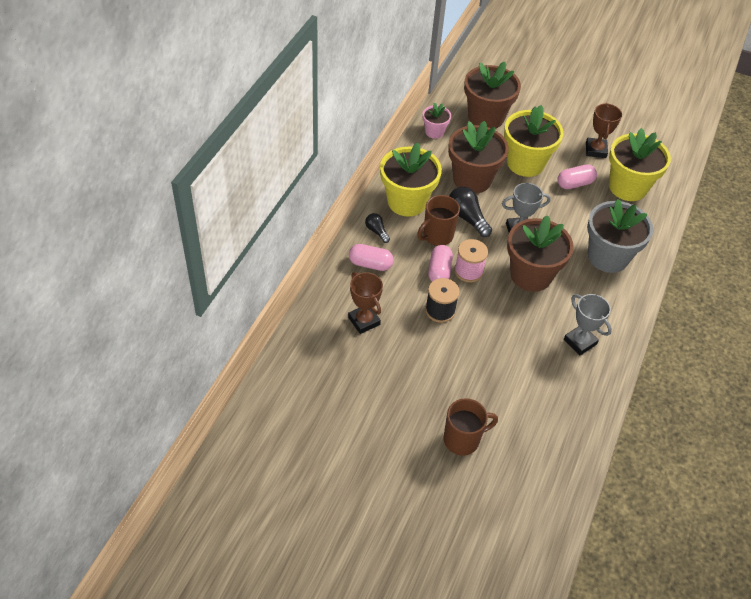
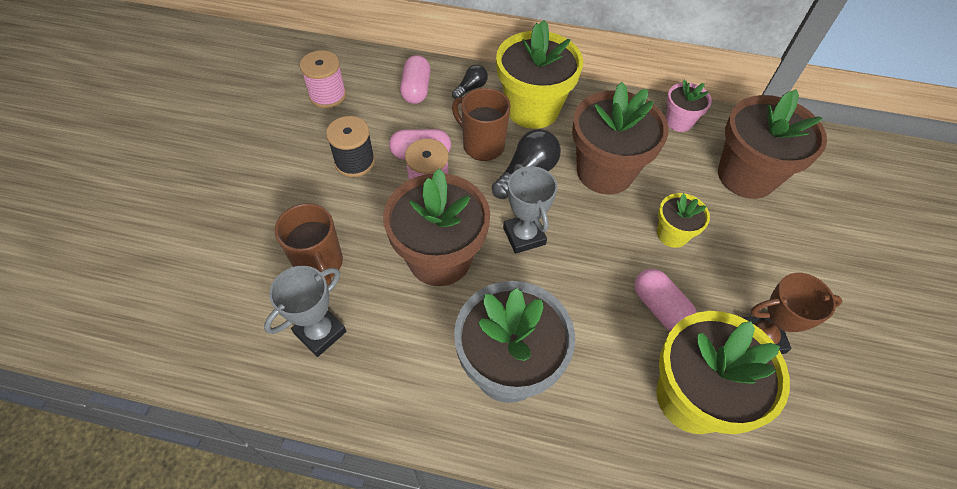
camera: 80 degrees right, 5 degrees up
(364, 321) = (327, 95): brown trophy -> pink spool
(462, 440) = (153, 204): brown mug -> brown mug (319, 264)
(525, 163) = (672, 234): yellow flower pot -> yellow flower pot, size x0.51

